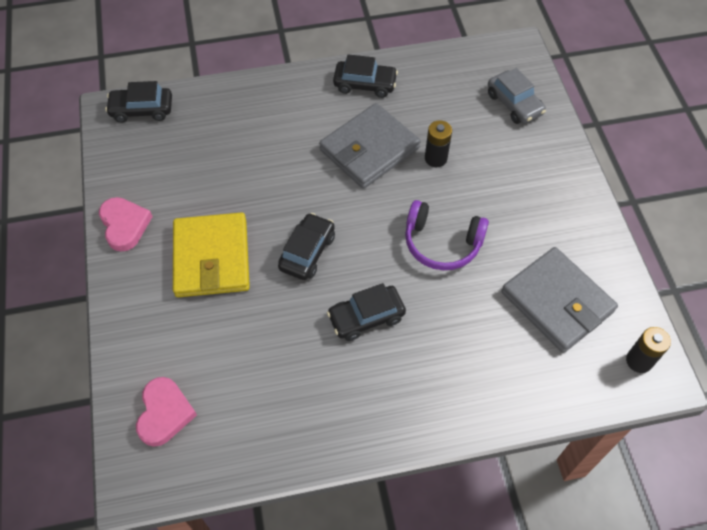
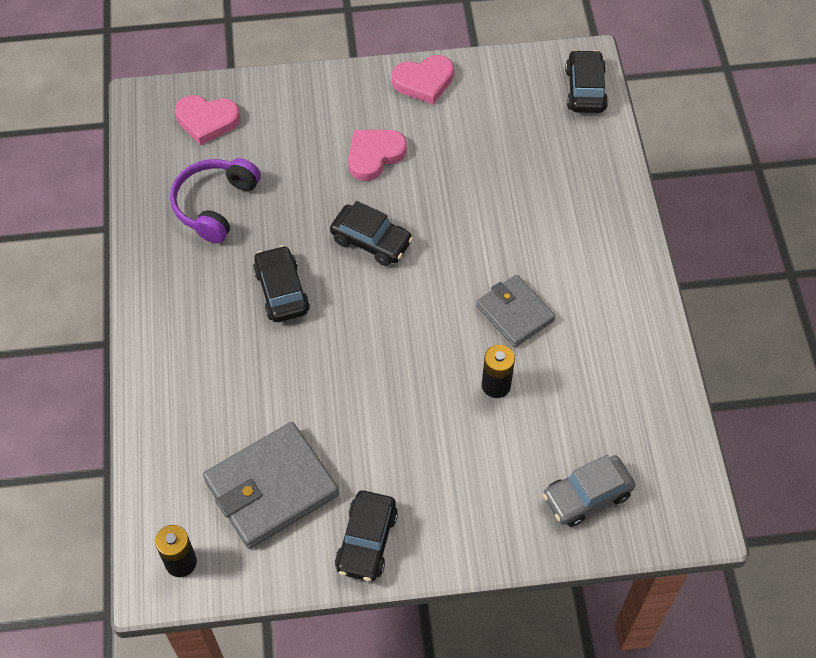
camera: 95 degrees right, 0 degrees up
(211, 258) = (374, 155): yellow wallet -> pink heart
(365, 84) = (625, 317): black car -> black car (366, 541)
(369, 149) = (515, 313): grey wallet -> grey wallet, size x0.63
(442, 243) = (368, 376): purple headphones -> purple headphones (215, 205)

